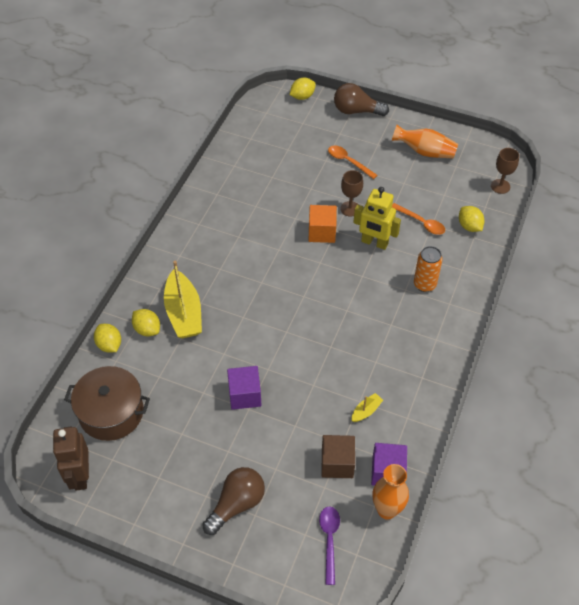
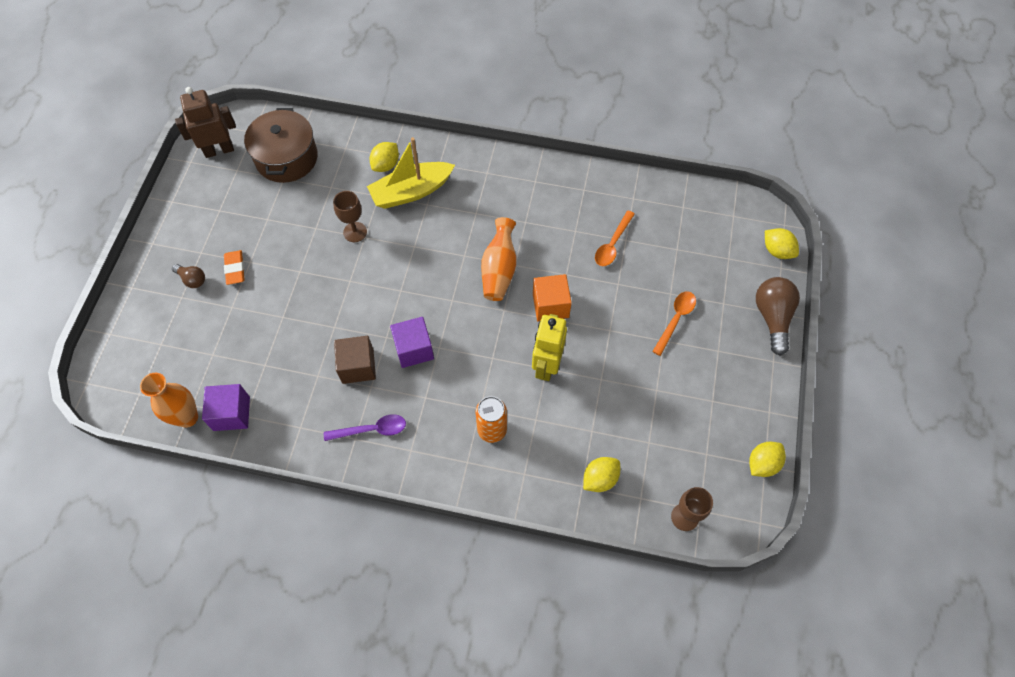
camera: 80 degrees right, 10 degrees up
(109, 345) = (363, 138): yellow lemon -> yellow lemon (762, 464)
(233, 464) = (235, 269): none -> orange eraser
(237, 504) = (192, 279): brown light bulb -> brown light bulb, size x0.54
(245, 395) = (315, 265): purple cube -> purple cube (414, 349)
(329, 540) = (154, 367): purple spoon -> purple spoon (371, 430)
(337, 463) = (240, 363): brown cube -> brown cube (358, 366)
(350, 209) = (595, 331): brown goblet -> brown goblet (355, 232)
(366, 411) = (305, 383): yellow boat -> none
(421, 223) = (592, 417): orange spoon -> orange spoon (612, 244)
(425, 152) = (722, 411): orange vase -> orange vase (499, 270)

